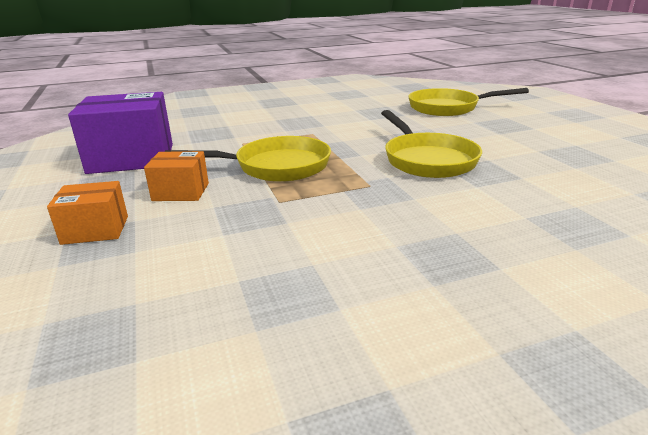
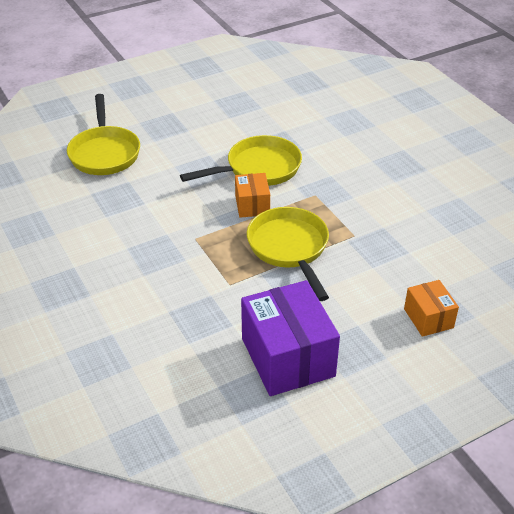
camera: 100 degrees left, 15 degrees up
(181, 192) = (354, 293): orange box -> orange box (252, 205)

